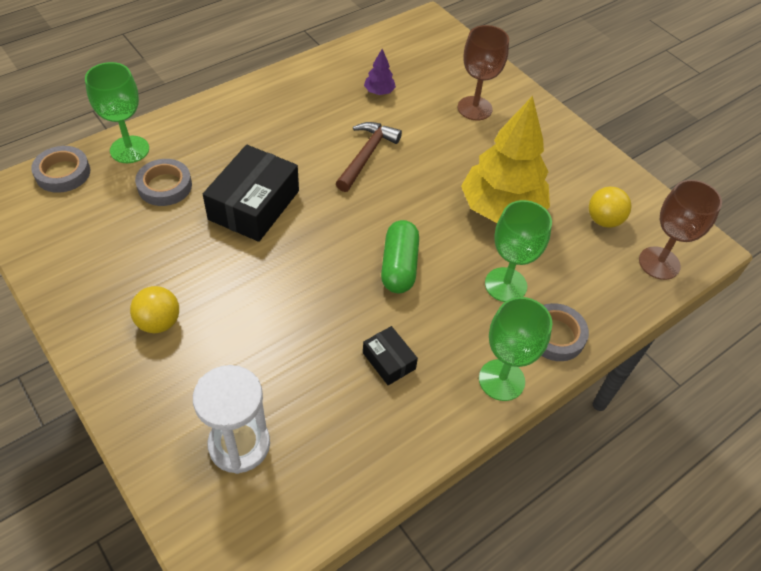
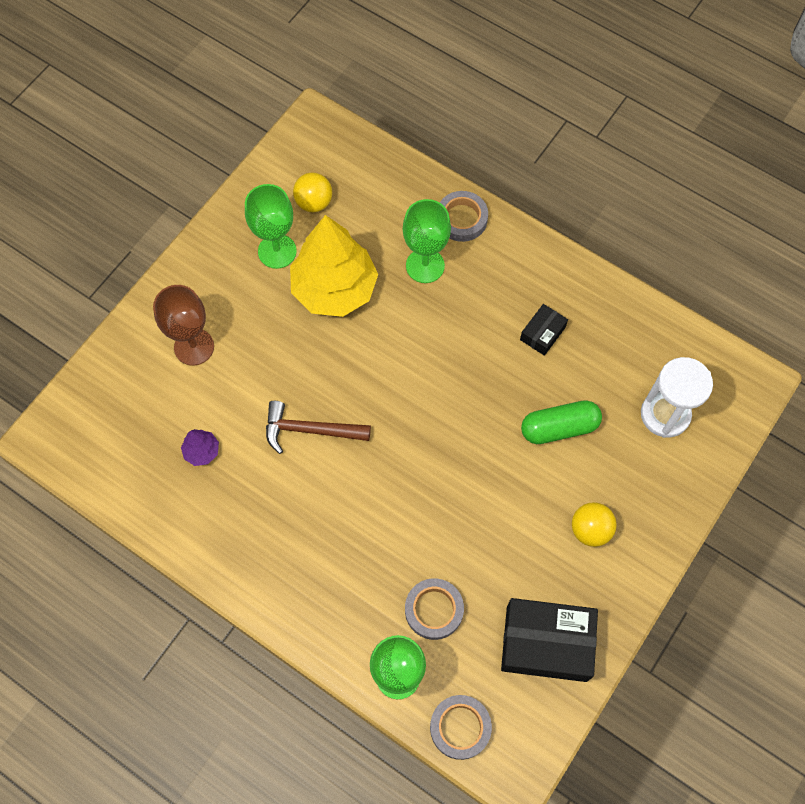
camera: 105 degrees left, 15 degrees up
(254, 205) = (422, 510): black box -> black box (546, 643)
(399, 266) = (441, 355): green capsule -> green capsule (559, 428)
(501, 380) = (522, 248): green goblet -> green goblet (277, 251)
(659, 263) = (348, 154): brown goblet -> none

